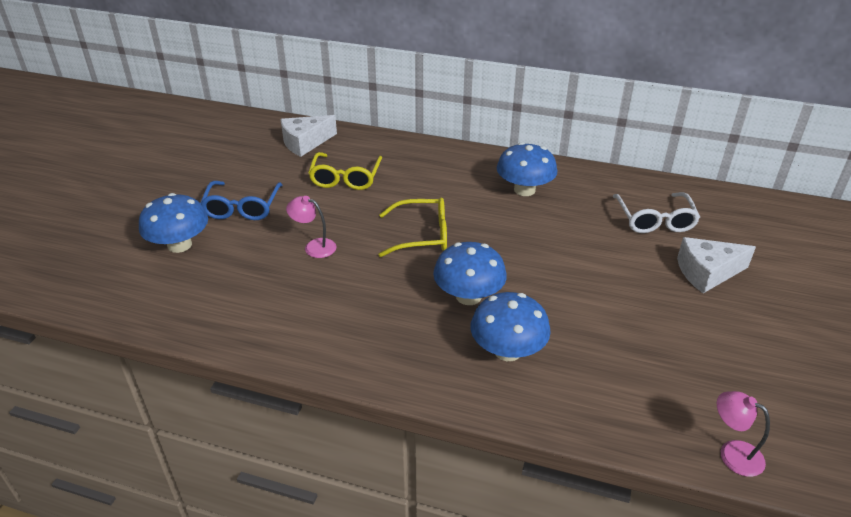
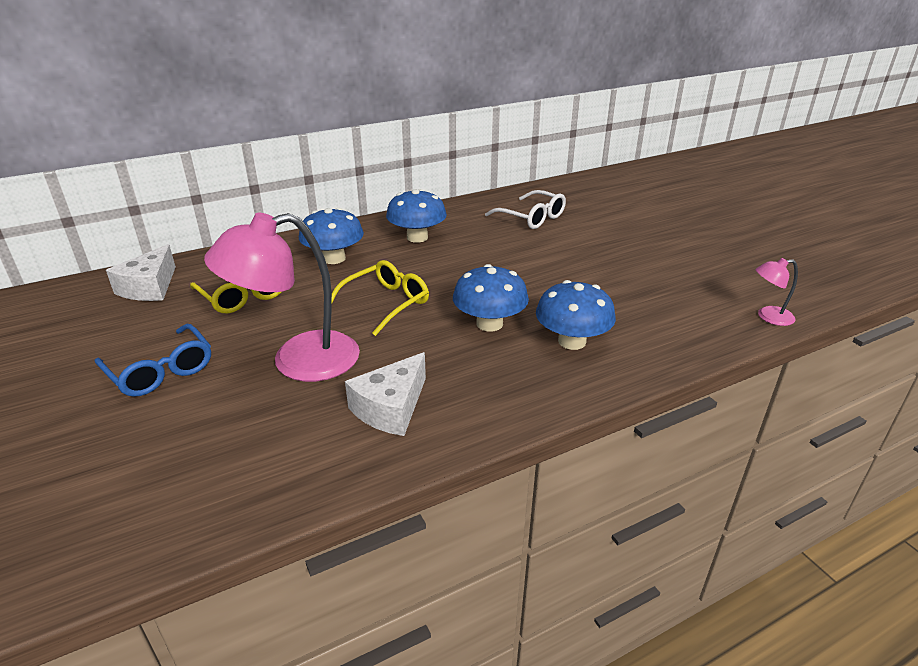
camera: 45 degrees left, 5 degrees down
(179, 245) = (131, 442): blue mushroom -> blue mushroom (334, 258)
(314, 246) = (298, 361): pink lamp -> pink lamp, size x2.20
(707, 272) = (606, 232): white cheese -> white cheese (391, 408)

